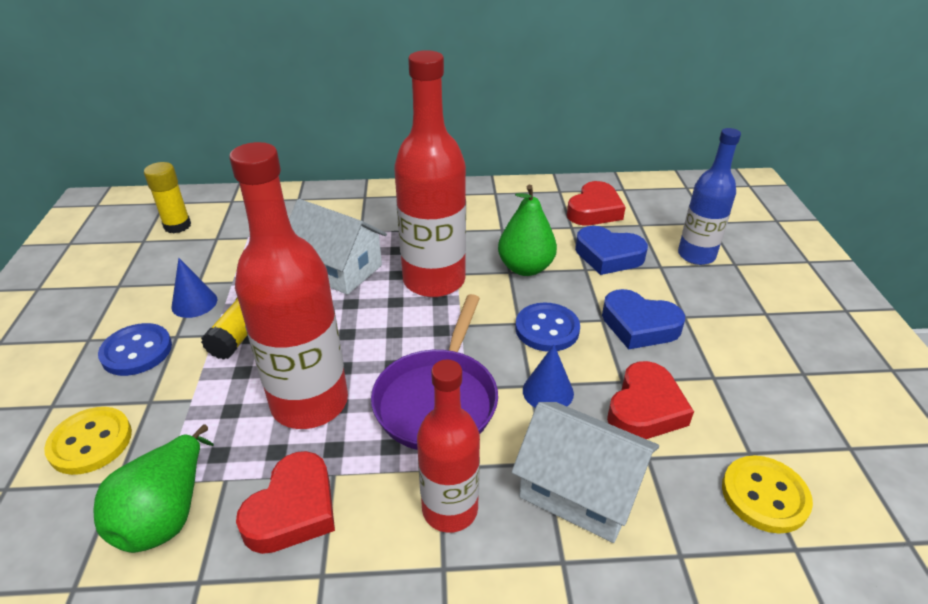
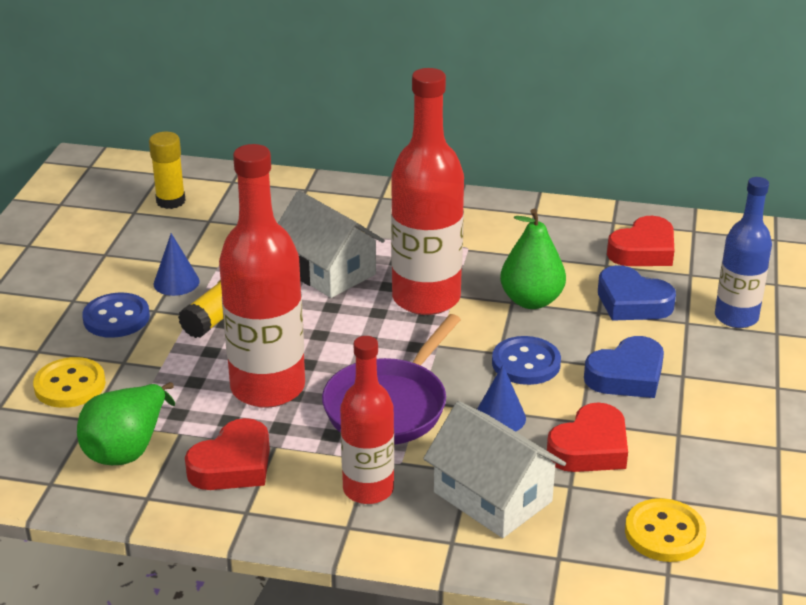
camera: 15 degrees right, 5 degrees down
(639, 325) = (627, 376): blue heart -> blue heart turned 75 degrees counterclockwise

